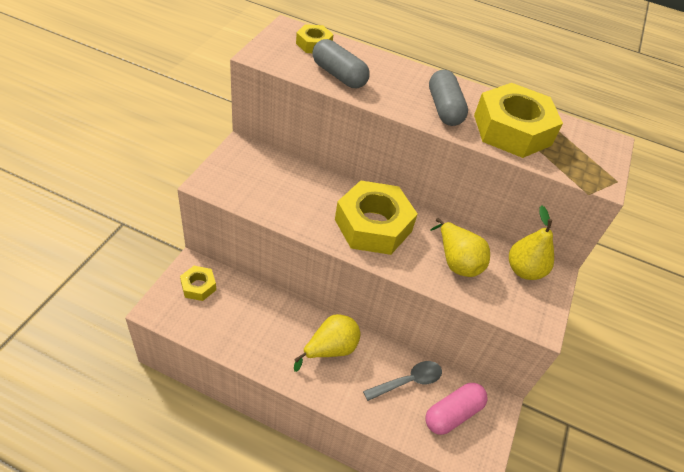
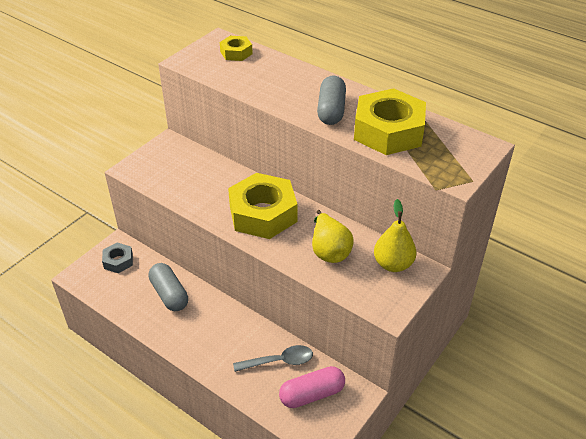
camera: 20 degrees right, 5 degrees down
(198, 286) = (118, 261): yellow nut -> grey nut
(330, 349) = (216, 325): yellow pear -> none
(339, 75) = (246, 79): grey capsule -> grey capsule (169, 294)

